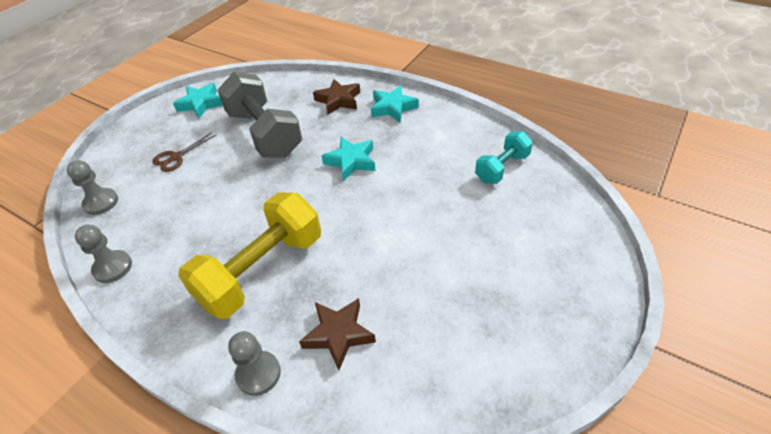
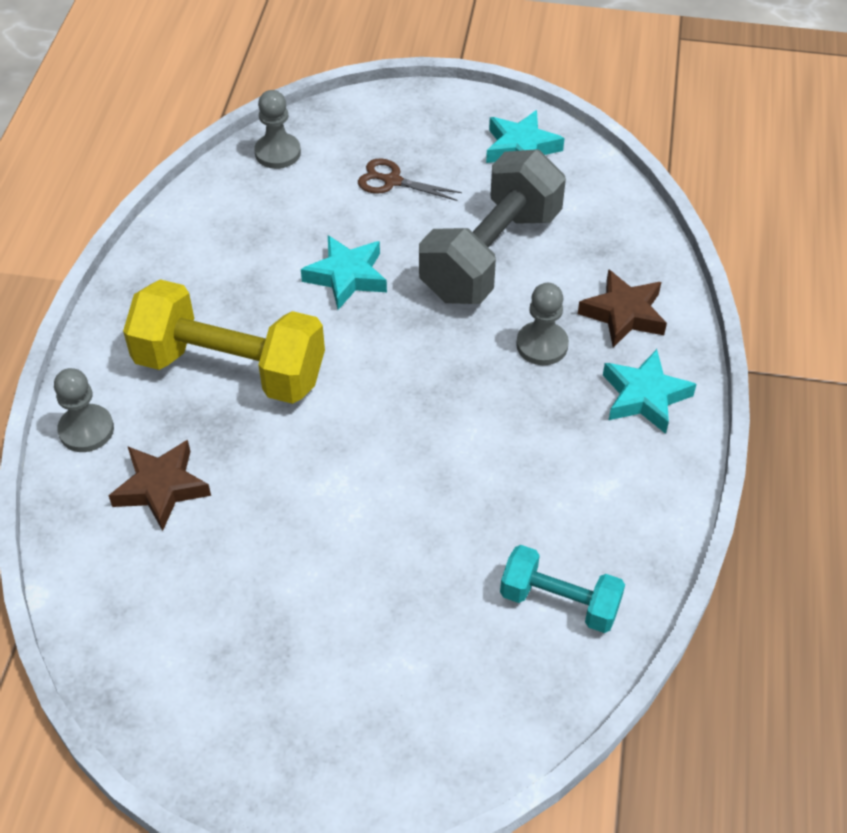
camera: 65 degrees right, 5 degrees up
(113, 267) = (183, 222): grey pawn -> grey pawn (542, 345)
(351, 161) = (478, 387): turquoise star -> turquoise star (347, 276)

